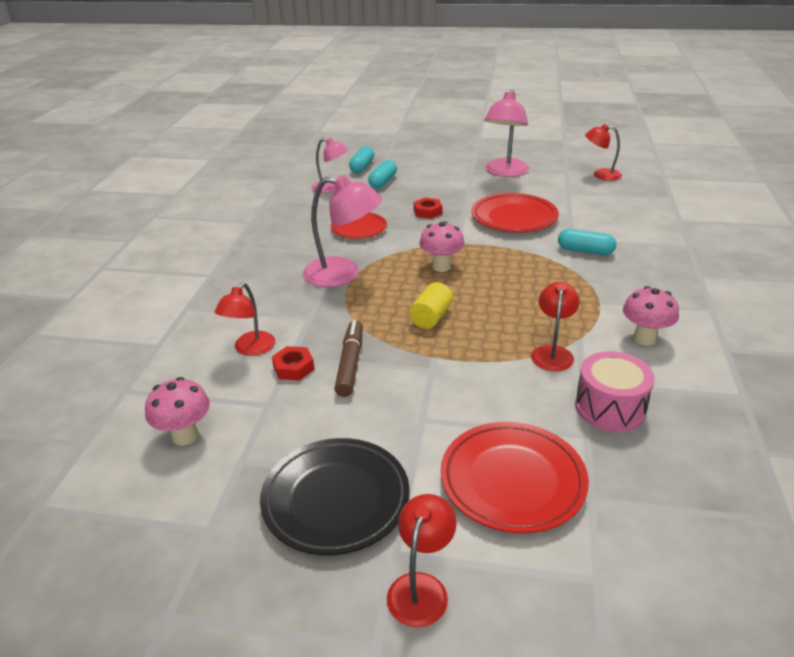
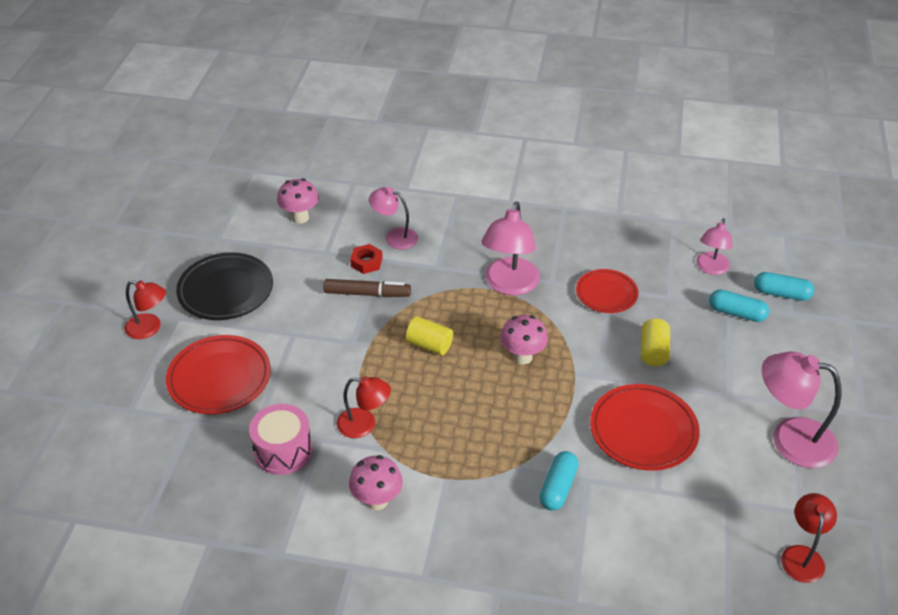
camera: 90 degrees right, 10 degrees up
(250, 349) = (394, 237): red lamp -> pink lamp
(427, 212) = (653, 351): red nut -> yellow cylinder

